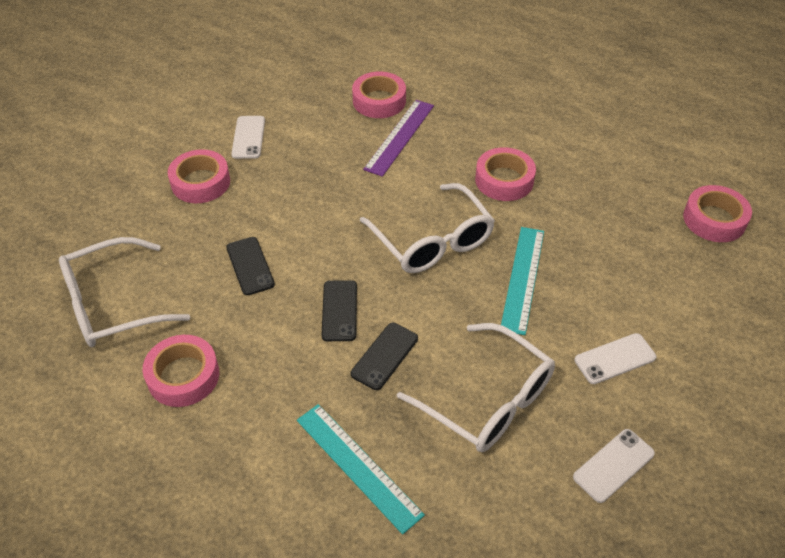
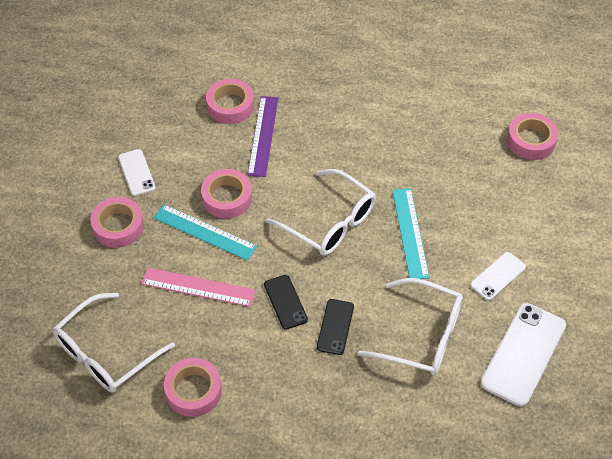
camera: 20 degrees left, 5 degrees up
(250, 266) = (198, 287): black phone -> pink ruler
(358, 466) = (353, 413): turquoise ruler -> turquoise ruler (205, 232)
(504, 180) = (363, 152): pink tape -> pink tape (227, 198)
(613, 465) = (523, 354): white phone -> white phone, size x1.79

